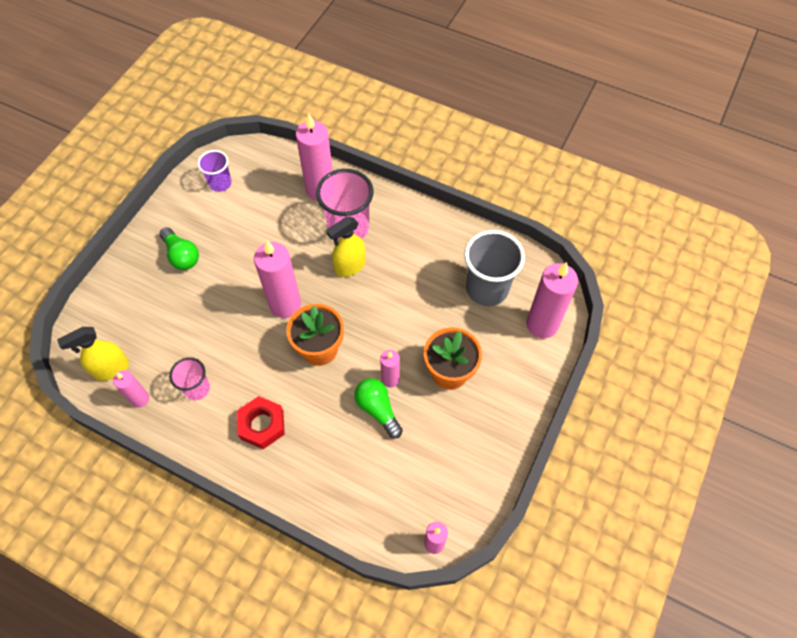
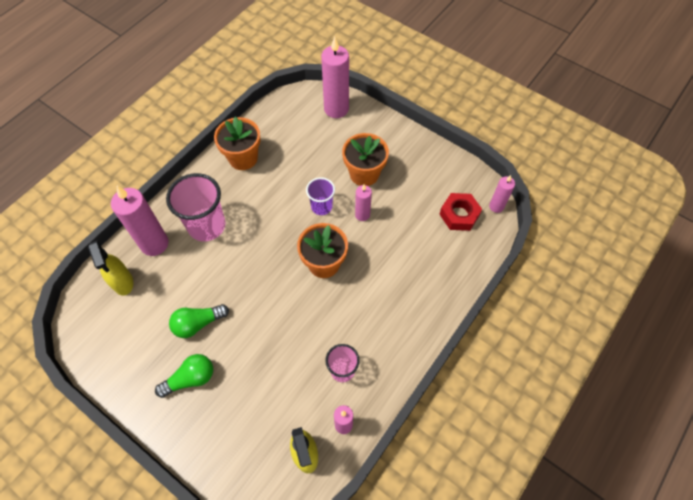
camera: 80 degrees left, 0 degrees up
(220, 183) = (112, 335): purple cup -> purple cup (321, 206)
(262, 425) = (387, 316): red nut -> red nut (459, 215)
(285, 304) = (273, 287): pink candle -> none
(350, 266) = (247, 230): yellow spray bottle -> yellow spray bottle (122, 282)
(378, 409) = (387, 227): green light bulb -> green light bulb (198, 323)
(442, 241) = (243, 158): none -> orange flower pot
(487, 289) = (296, 136): grey cup -> none

